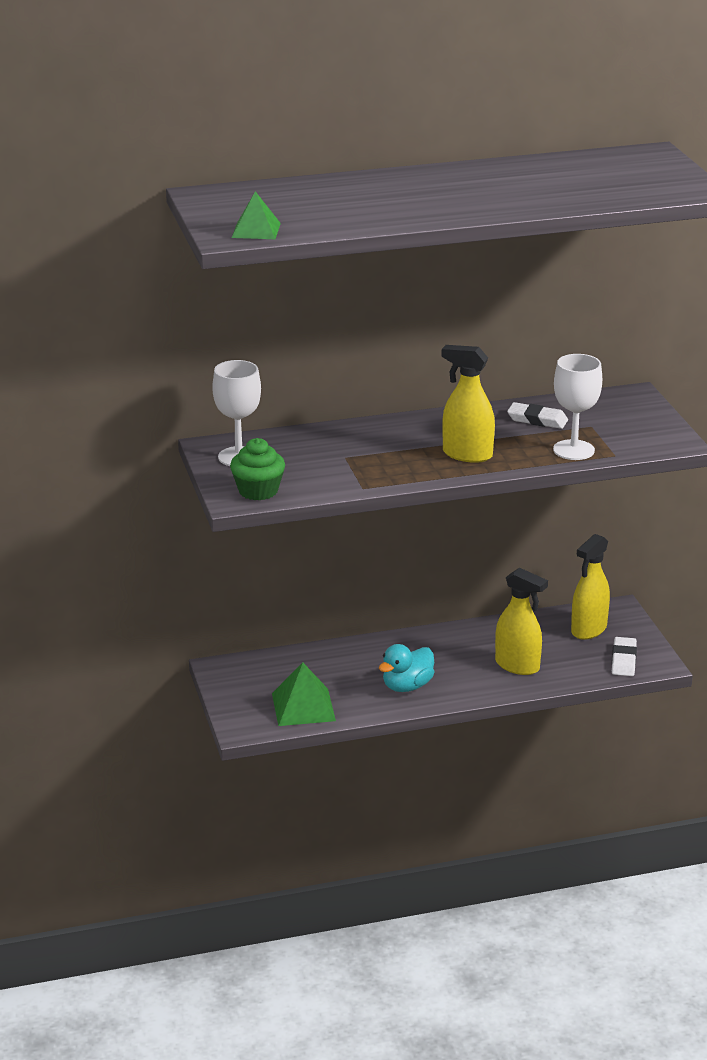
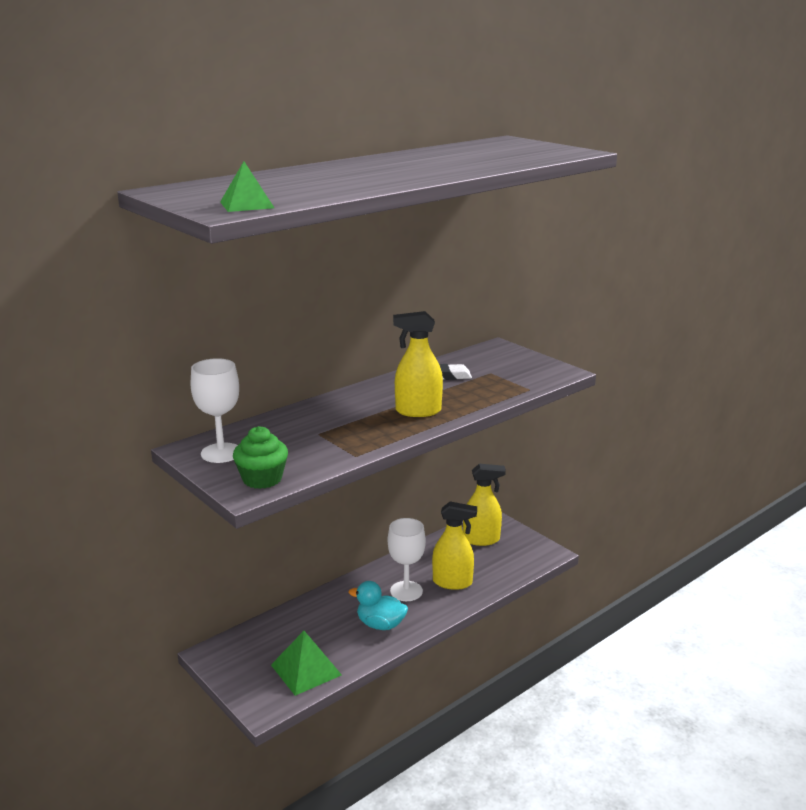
camera: 25 degrees left, 5 degrees down
(407, 686) = (380, 624): turquoise duck -> turquoise duck turned 90 degrees clockwise
(573, 450) = (496, 391): white goblet -> white goblet (406, 591)
(588, 629) = (481, 539): yellow spray bottle -> yellow spray bottle turned 105 degrees counterclockwise
(623, 660) = (524, 556): white eraser -> none

